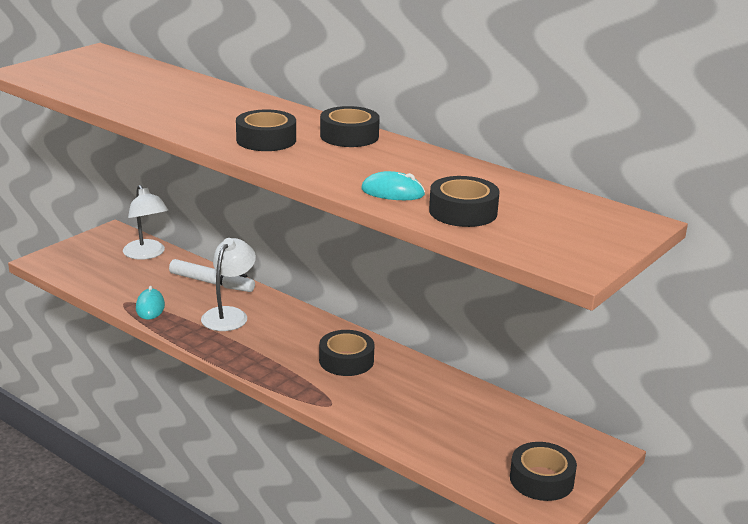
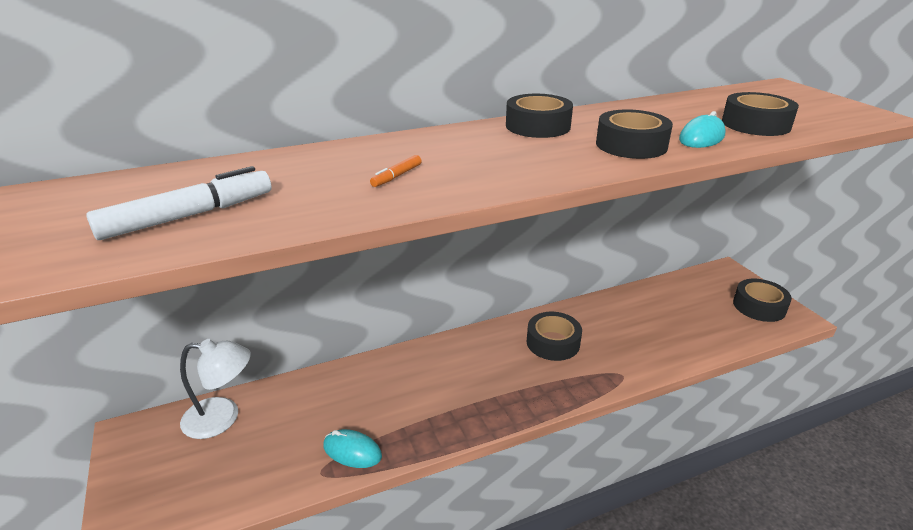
camera: 60 degrees left, 5 degrees up
(201, 114) = (396, 176): none -> orange marker
(211, 283) = (341, 384): white marker -> white marker (189, 216)
(229, 315) = (418, 391): white lamp -> none
(266, 140) = (519, 160): black tape -> black tape (631, 145)

